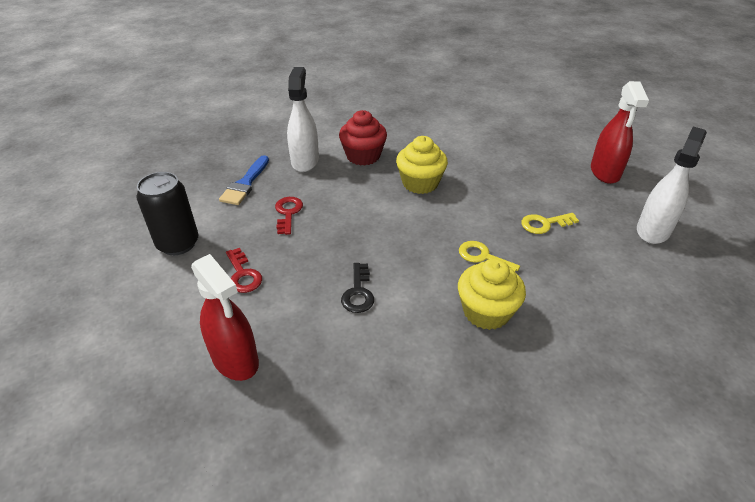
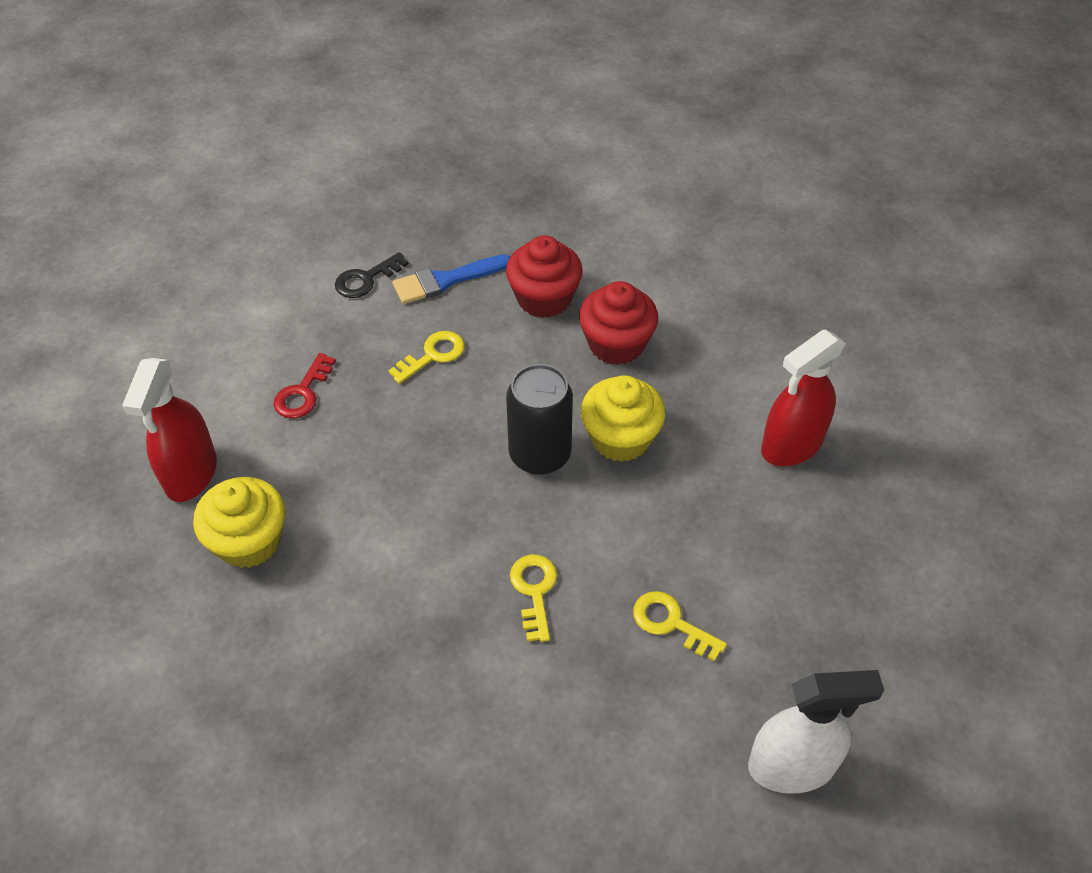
camera: 50 degrees right, 10 degrees up
(178, 243) = (299, 307): black can -> black can (540, 455)
(288, 213) = (433, 355): red key -> yellow key
(305, 161) = (544, 298): white spray bottle -> red cupcake
(358, 292) = (363, 508): black key -> black key (366, 279)
(486, 312) = (438, 648): yellow cupcake -> yellow cupcake (249, 541)
(605, 172) = (886, 638): red spray bottle -> red spray bottle (791, 445)

